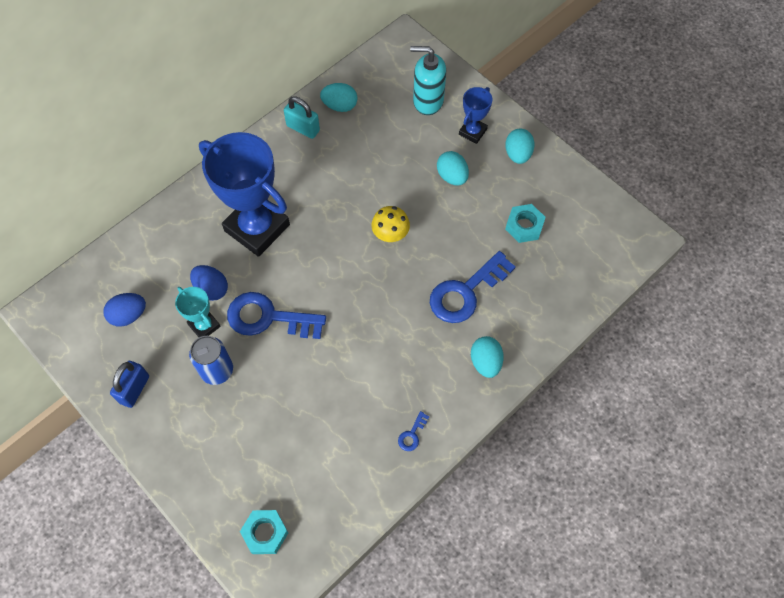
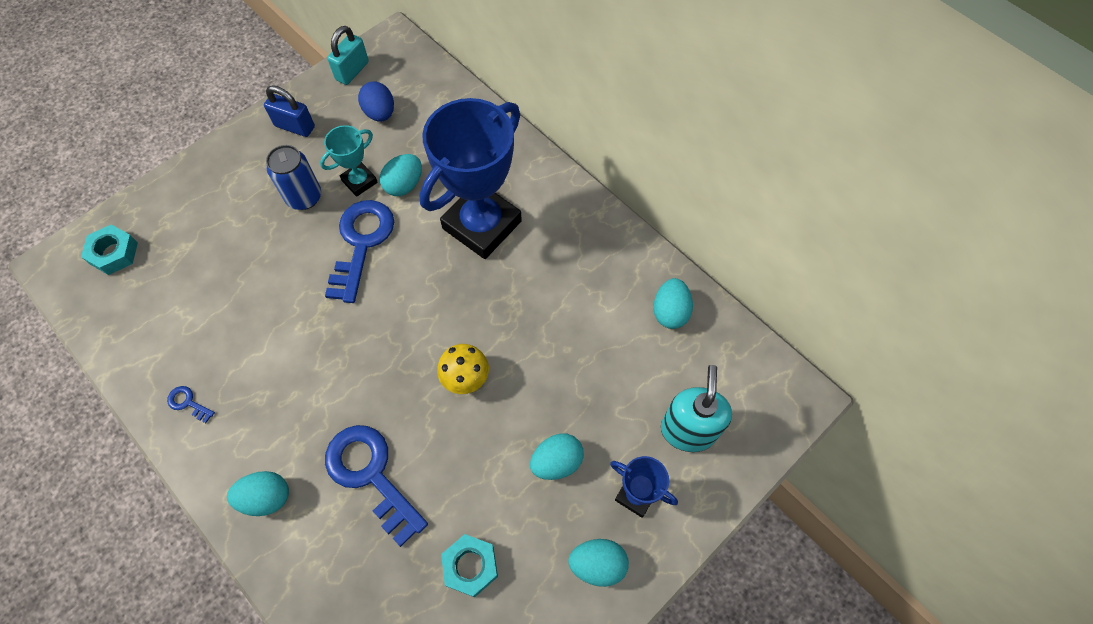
camera: 90 degrees right, 0 degrees up
(211, 289) = (404, 185): blue egg -> turquoise egg
(303, 128) = (630, 268): turquoise padlock -> turquoise padlock (352, 71)

